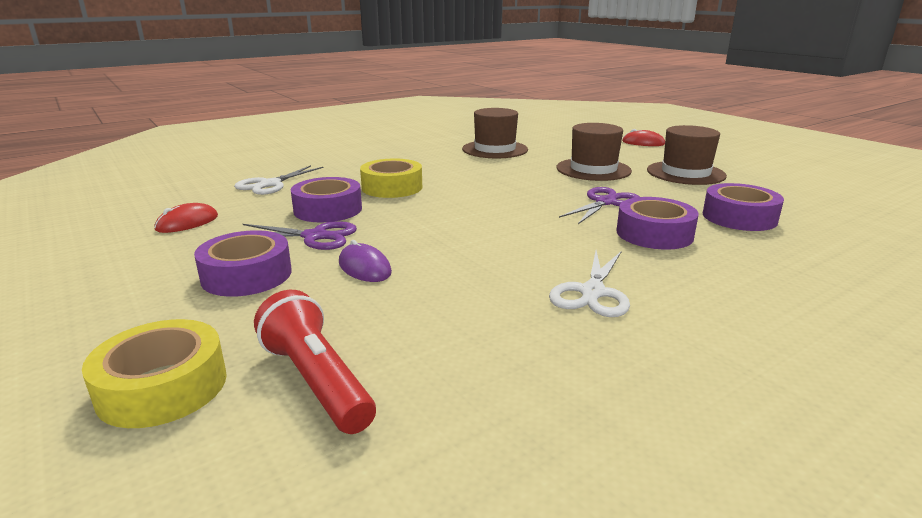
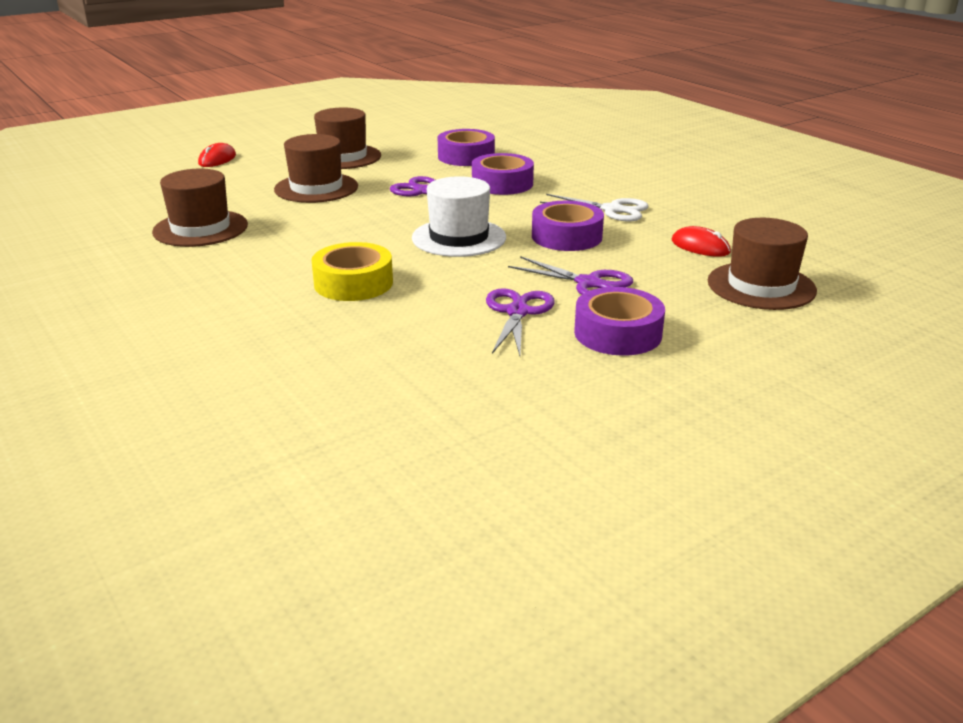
camera: 90 degrees left, 5 degrees up
(163, 387) = (797, 334): yellow tape -> none
(187, 223) = (475, 398): red mouse -> red mouse (700, 246)
(270, 184) = (315, 366): white scissors -> none
(317, 381) = (761, 286): red flashlight -> brown hat
(328, 210) = (432, 314): purple tape -> purple tape (566, 236)
(364, 267) = (589, 283): purple mouse -> purple scissors
(484, 216) = (459, 238): none -> white hat

